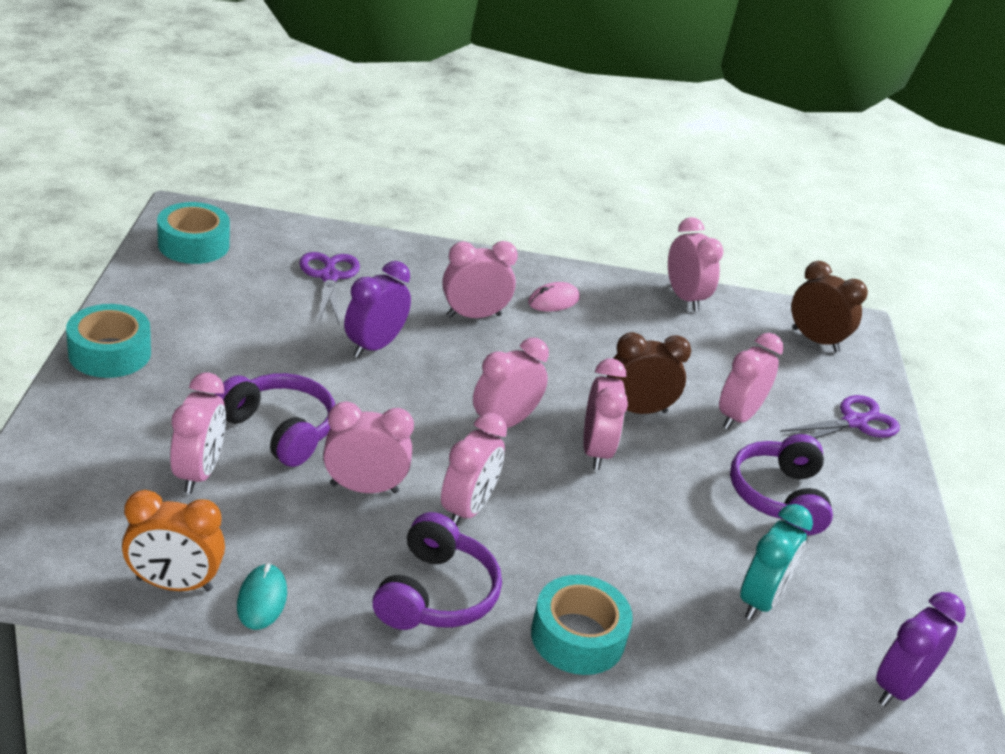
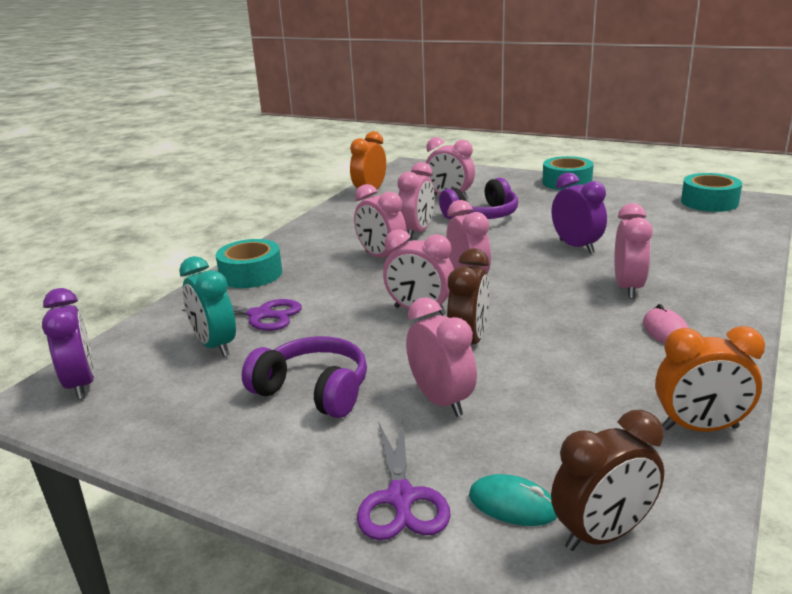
camera: 120 degrees right, 10 degrees down
(262, 599) = (346, 206): turquoise mouse -> turquoise mouse (512, 505)
(329, 277) = (677, 239): purple scissors -> purple scissors (260, 315)
(435, 594) = (318, 241): purple headphones -> none
(684, 298) = (700, 428): pink clock -> orange clock

